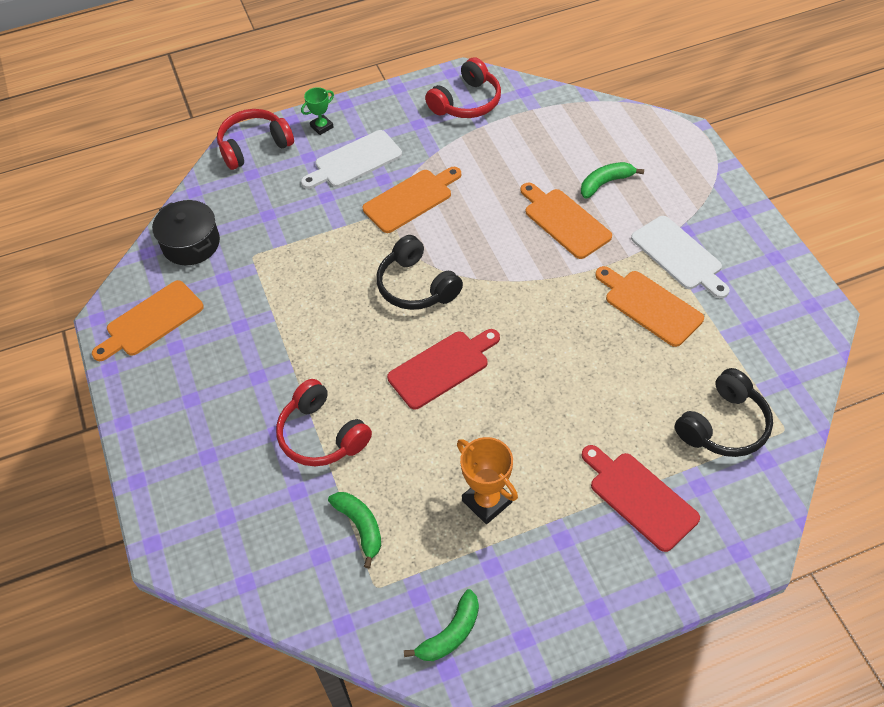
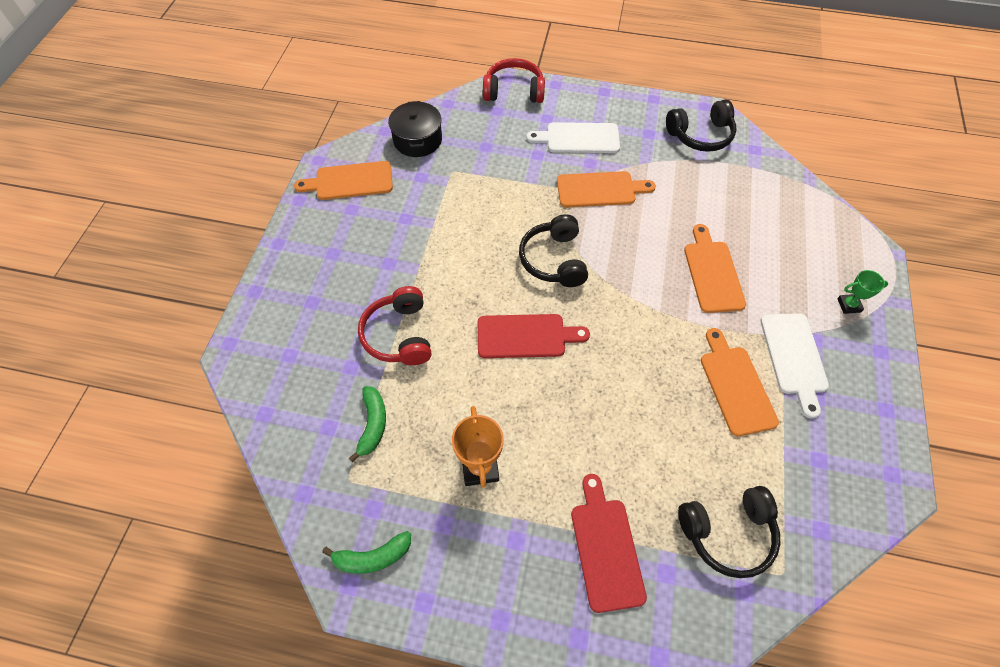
camera: 30 degrees right, 5 degrees up
(322, 127) = (573, 100): green trophy -> green trophy (849, 305)
(467, 102) = (700, 135): red headphones -> black headphones
(605, 183) = (771, 259): green banana -> none

